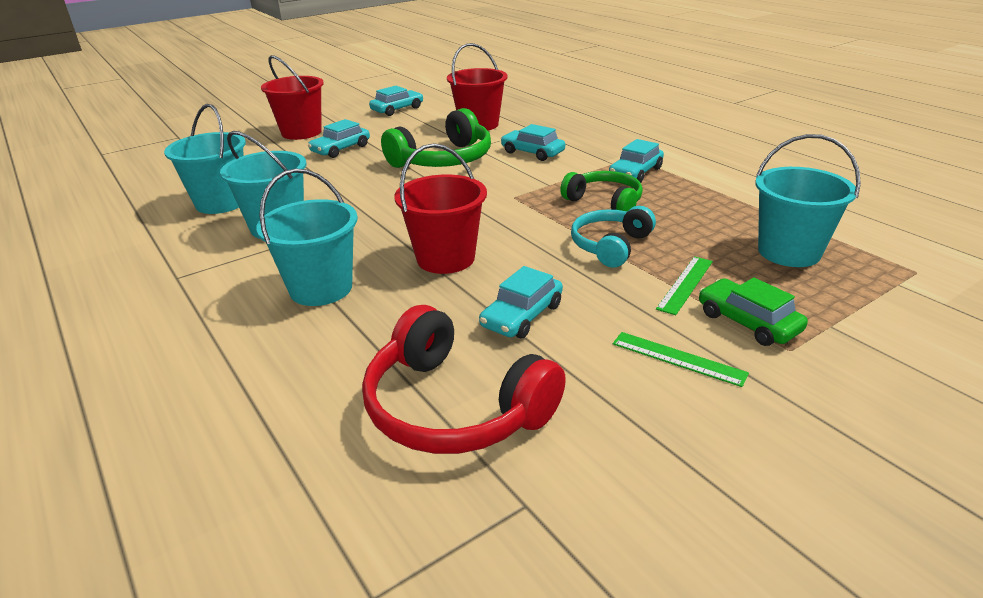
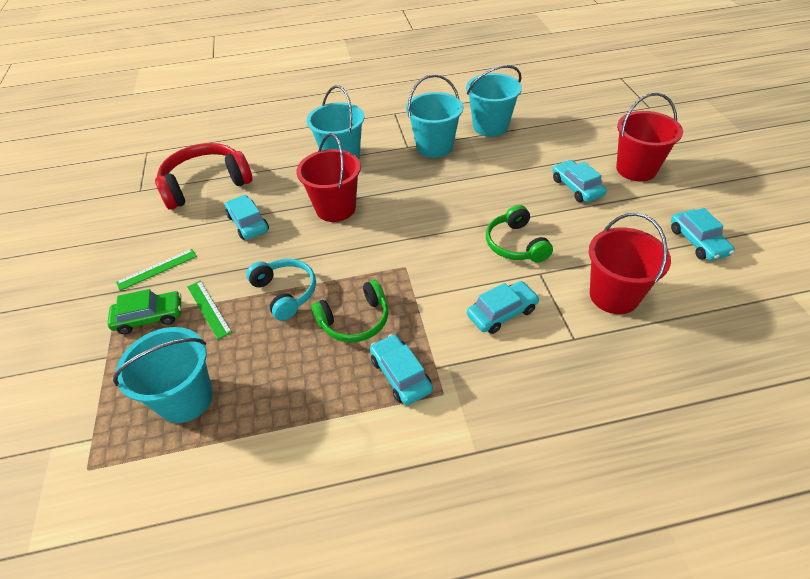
camera: 115 degrees right, 15 degrees up
(443, 160) = (515, 244): green headphones -> green headphones, size x0.64

